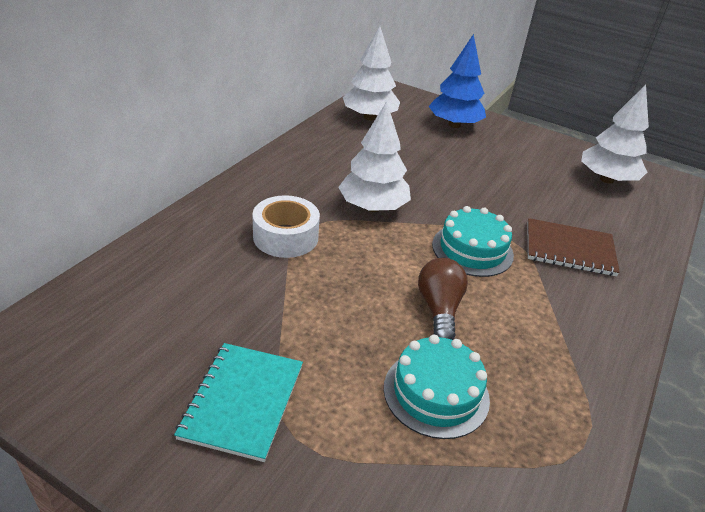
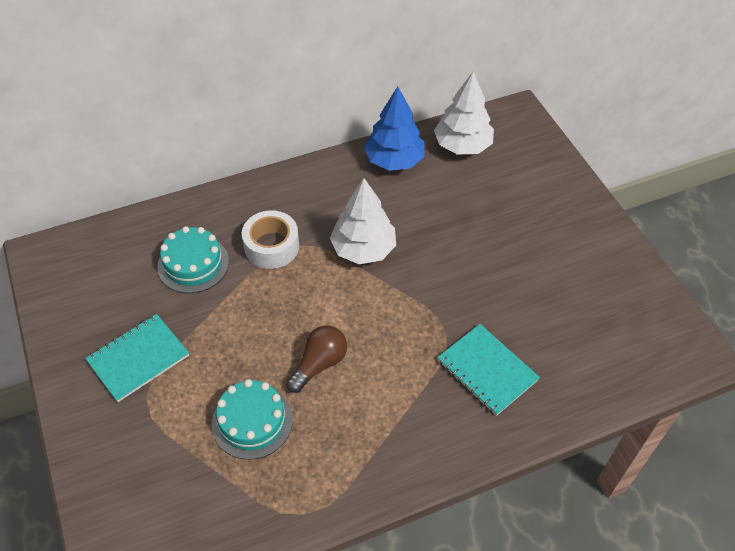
camera: 40 degrees right, 15 degrees up
(454, 125) = (539, 187): blue tree -> blue tree (394, 160)
(472, 250) = (401, 328): turquoise cake -> turquoise cake (193, 264)
(569, 249) = (487, 370): brown notebook -> turquoise notebook
(606, 179) = (623, 320): white tree -> none

